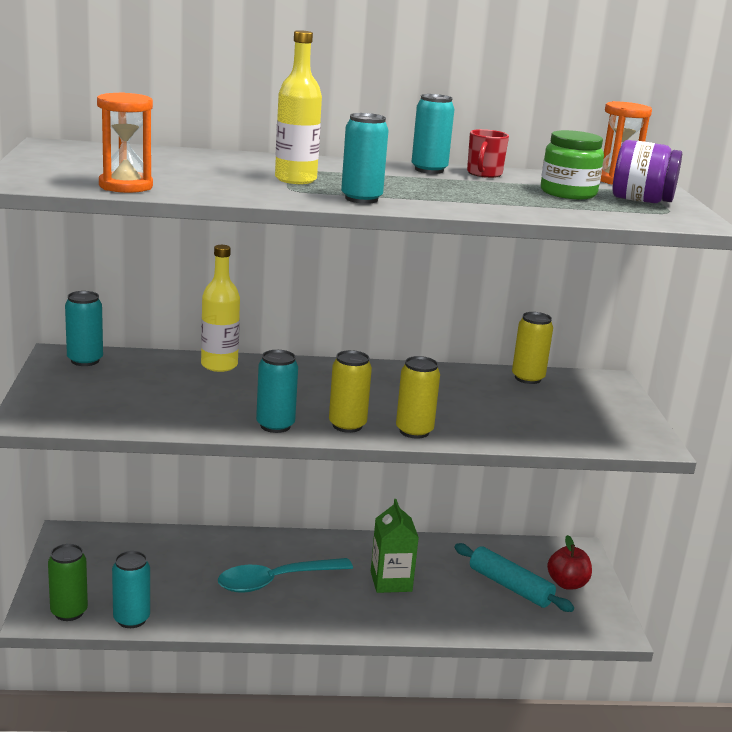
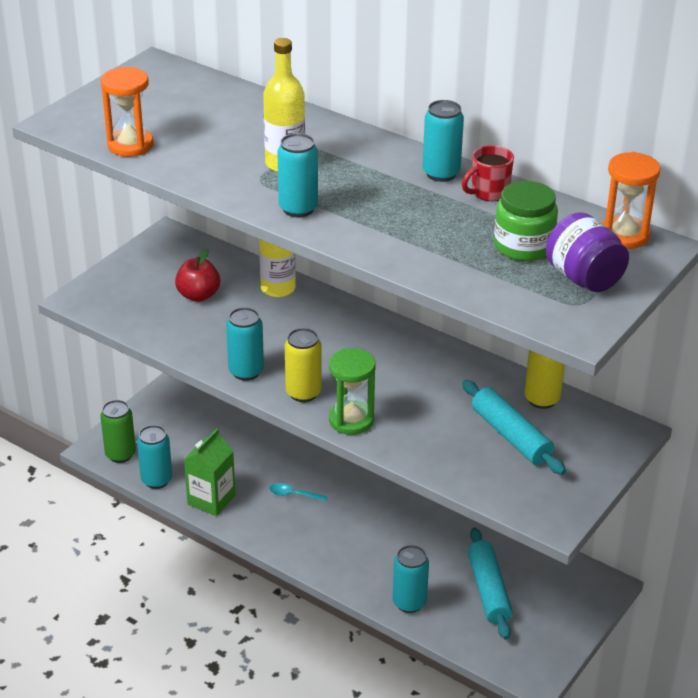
camera: 40 degrees right, 15 degrees up
(85, 360) = (179, 248): turquoise can -> turquoise can (409, 602)
(275, 581) = (293, 495): turquoise spoon -> turquoise spoon, size x0.44
(391, 581) = (388, 537): green carton -> green carton (211, 500)
(414, 431) = (351, 420): yellow can -> green hourglass
(543, 405) = (511, 436): none -> turquoise rolling pin
(567, 584) = (547, 612): red apple -> red apple (198, 295)

